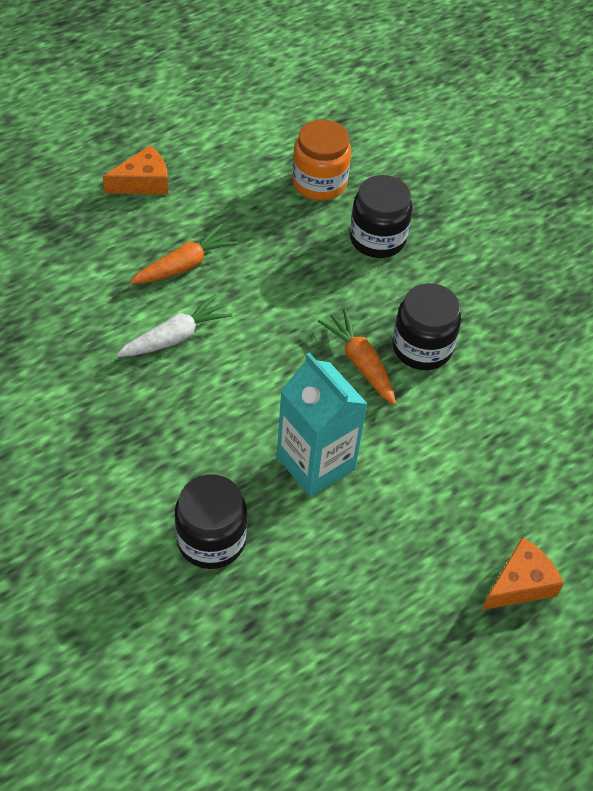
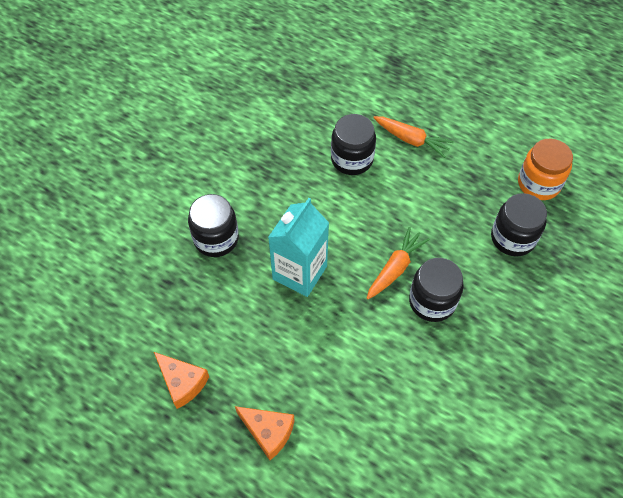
camera: 70 degrees right, 5 degrees up
(143, 182) = (464, 90): orange cheese -> orange cheese (182, 382)
(175, 337) = (352, 159): white carrot -> black jar

